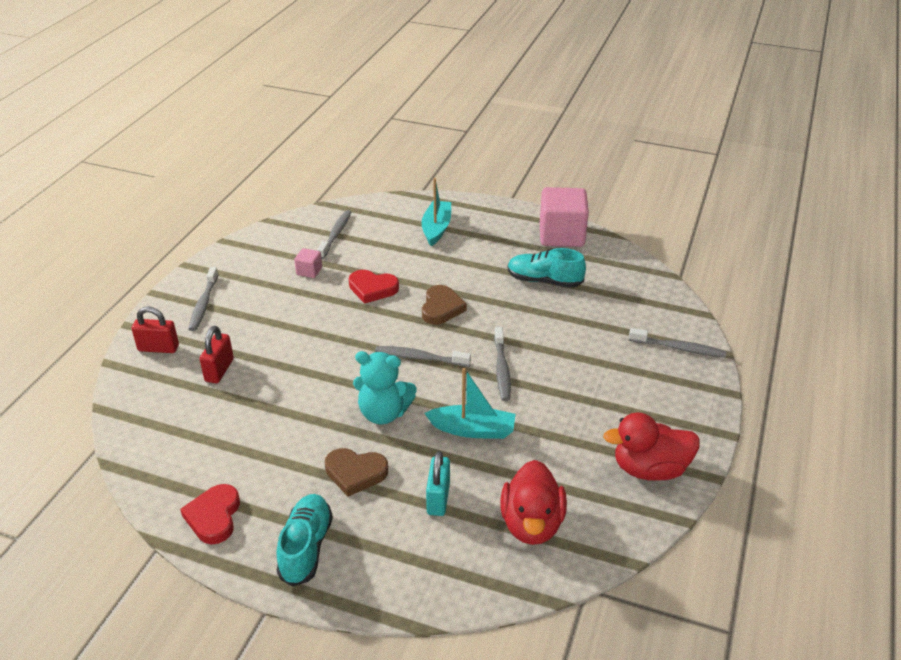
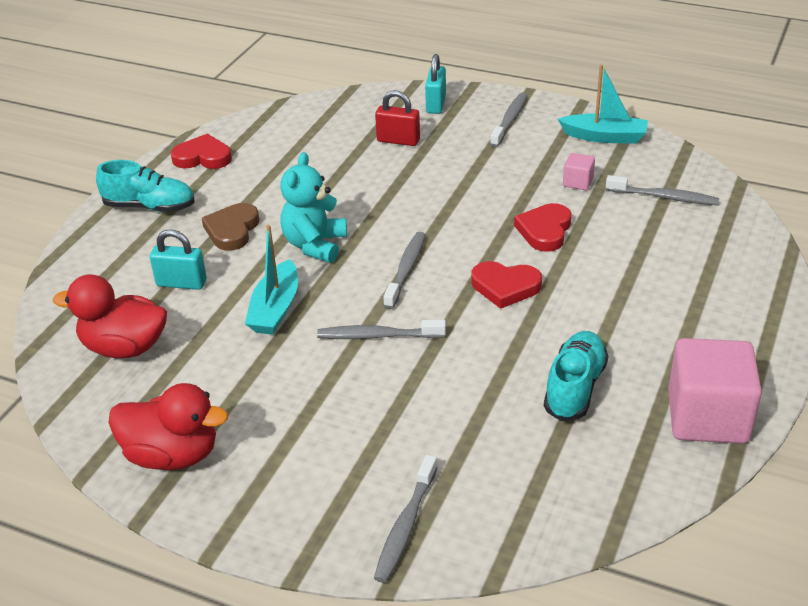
camera: 95 degrees right, 0 degrees up
(158, 348) = (436, 104): red padlock -> turquoise padlock
(204, 304) = (509, 120): grey toothbrush -> grey toothbrush turned 105 degrees clockwise
(436, 228) = (698, 283): turquoise boat -> turquoise boat (605, 137)
(441, 308) = (505, 287): brown heart -> red heart
(649, 469) = (172, 455): red duck -> red duck turned 105 degrees clockwise

